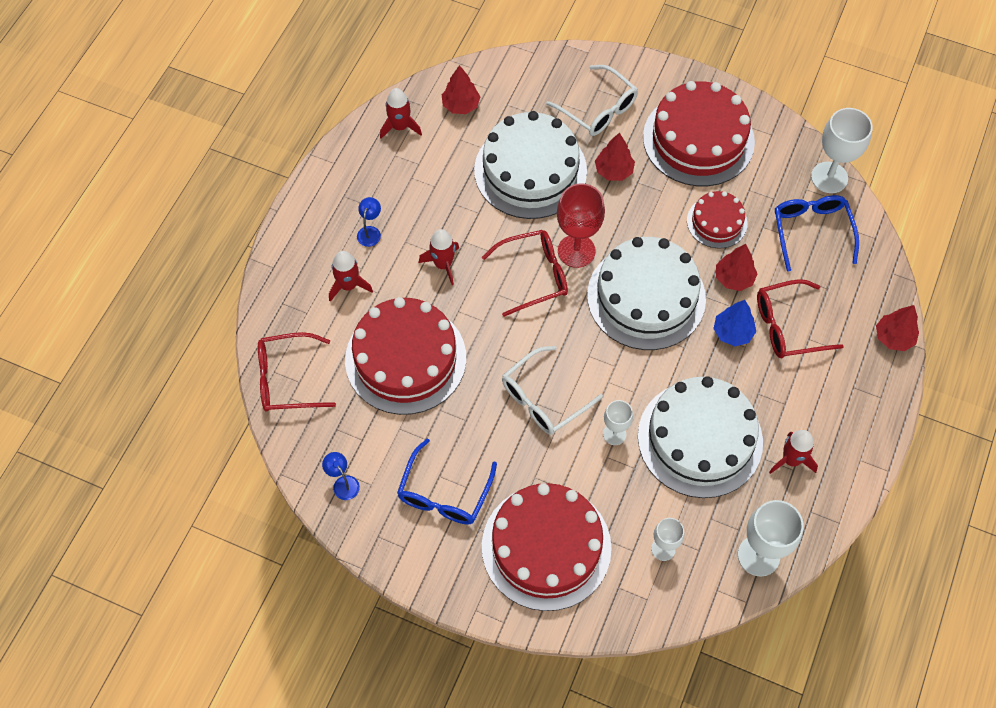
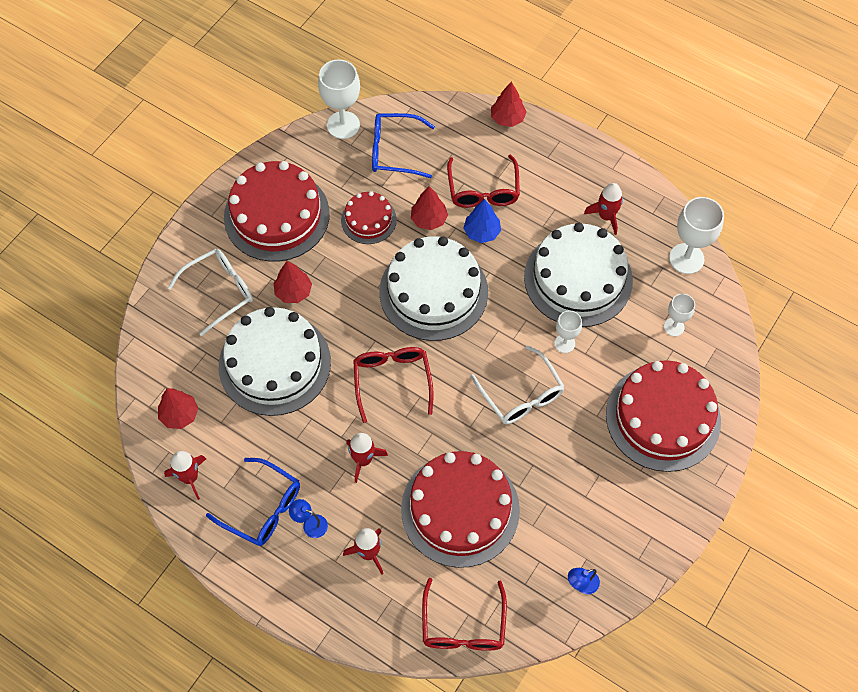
camera: 80 degrees left, 0 degrees up
(444, 493) = (603, 494): blue glasses -> blue glasses (263, 508)
(576, 251) = (373, 340): red goblet -> none

